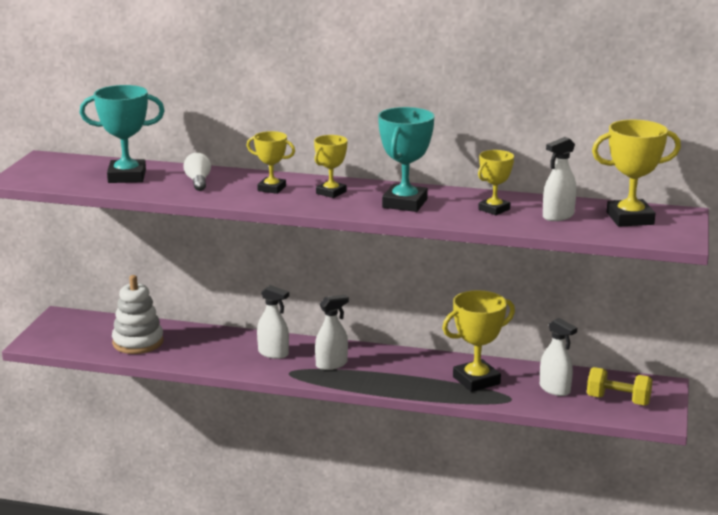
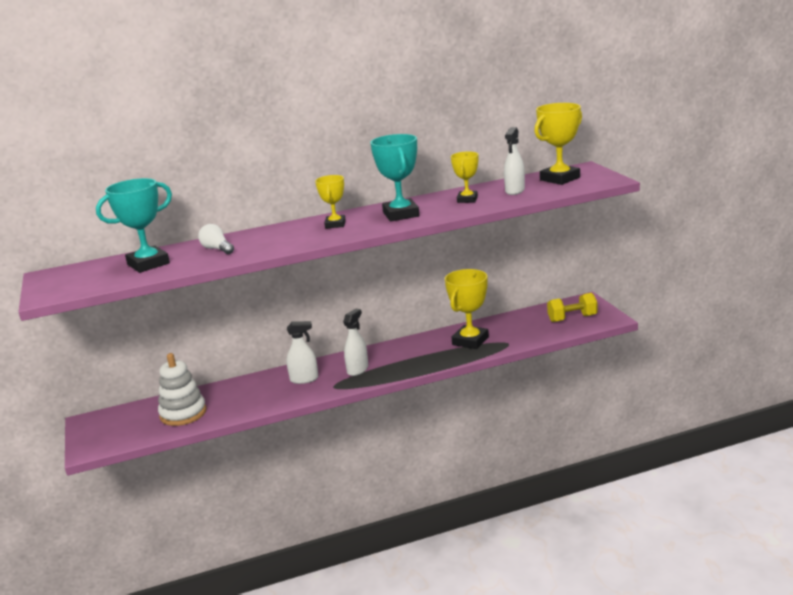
camera: 30 degrees left, 0 degrees up
(271, 188) = (285, 235): yellow trophy -> none
(555, 389) = (526, 327): white spray bottle -> none

